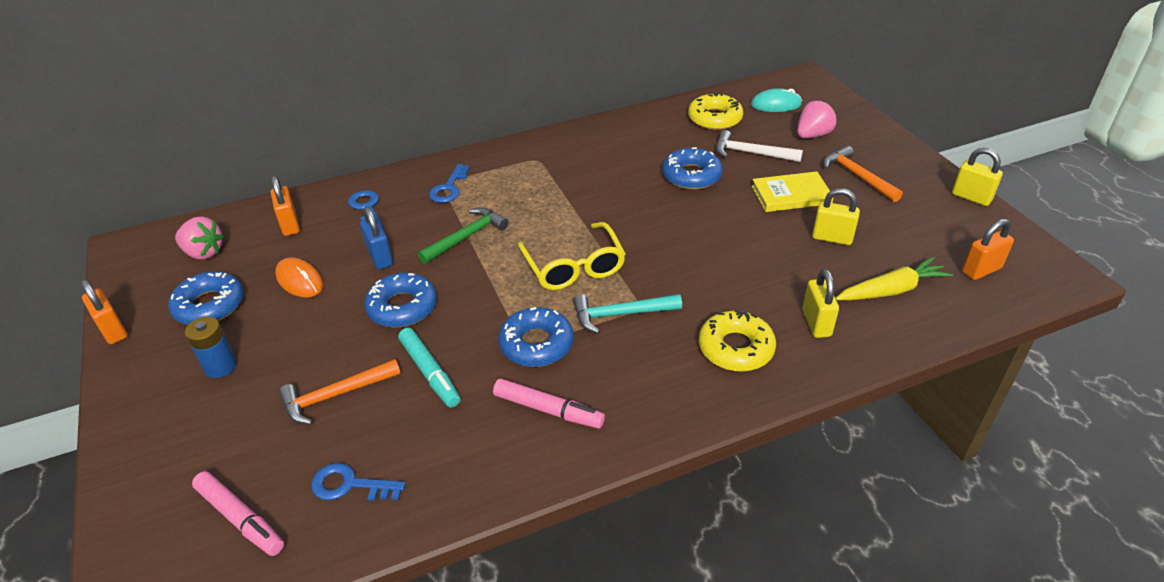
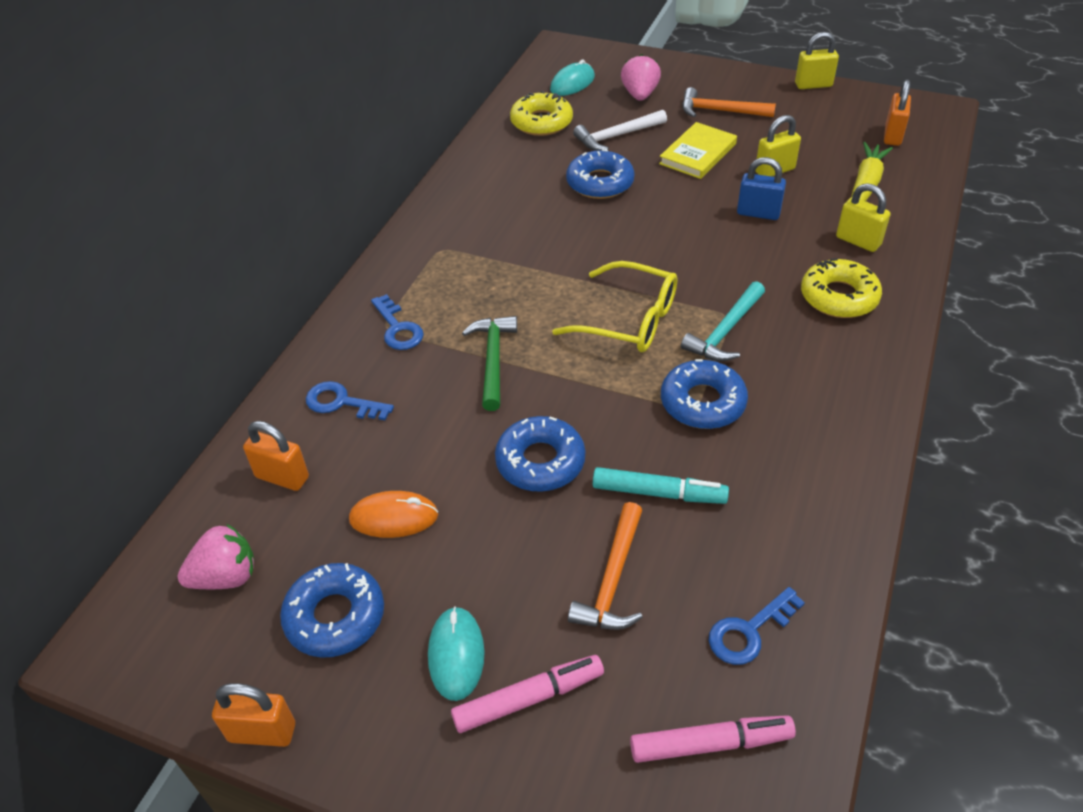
camera: 45 degrees left, 5 degrees up
(220, 366) = (456, 655): blue battery -> turquoise mouse
(380, 257) = (440, 436): blue padlock -> blue padlock (758, 213)
(548, 410) = (793, 443): pink marker -> pink marker (528, 698)

